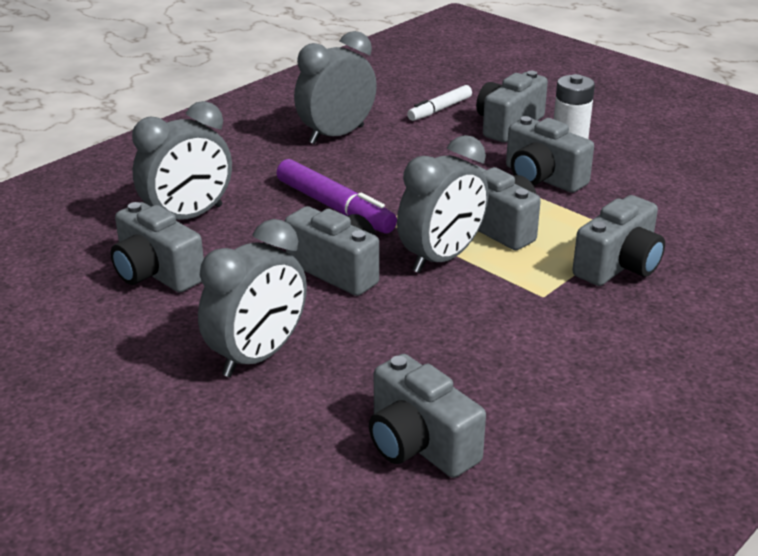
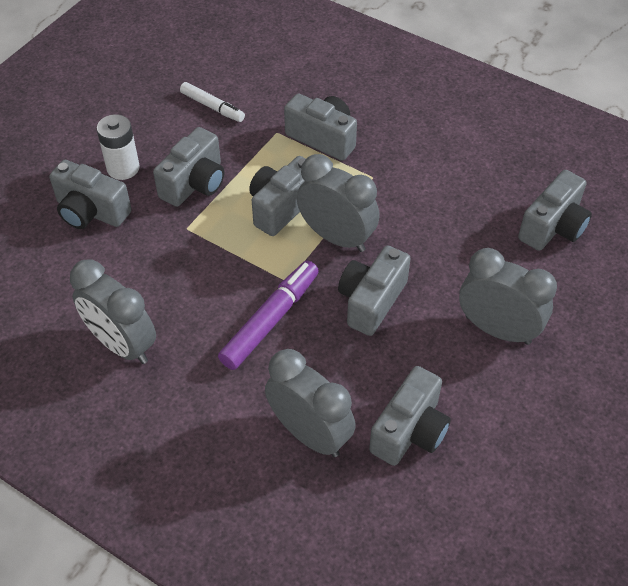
camera: 100 degrees left, 20 degrees up
(439, 109) = (56, 266): white marker -> white marker (212, 107)

